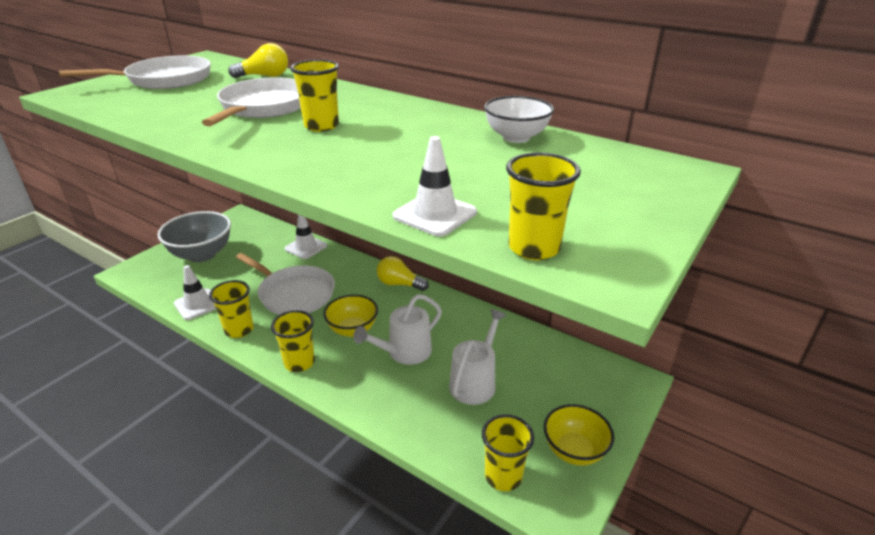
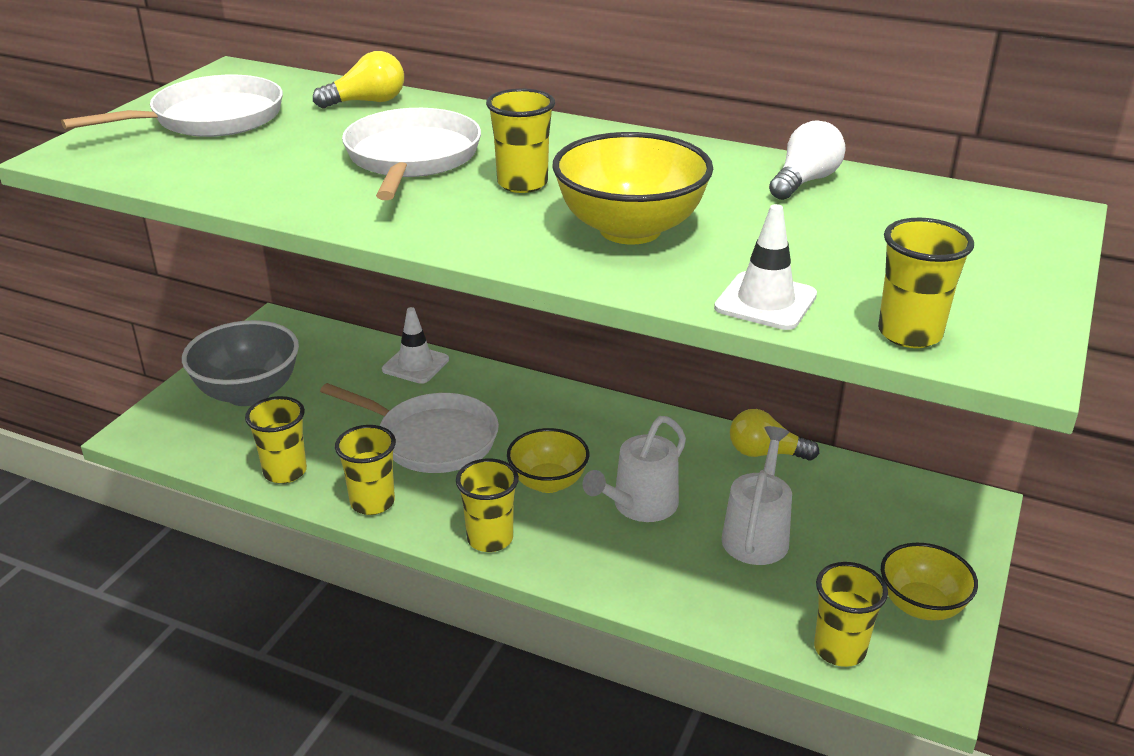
camera: 10 degrees left, 0 degrees up
(197, 304) = (285, 472): white traffic cone -> yellow cup
(371, 159) = (630, 230): none -> yellow bowl
(399, 284) = (589, 407): yellow light bulb -> yellow light bulb (765, 453)
(516, 137) = (804, 181): white bowl -> white light bulb

